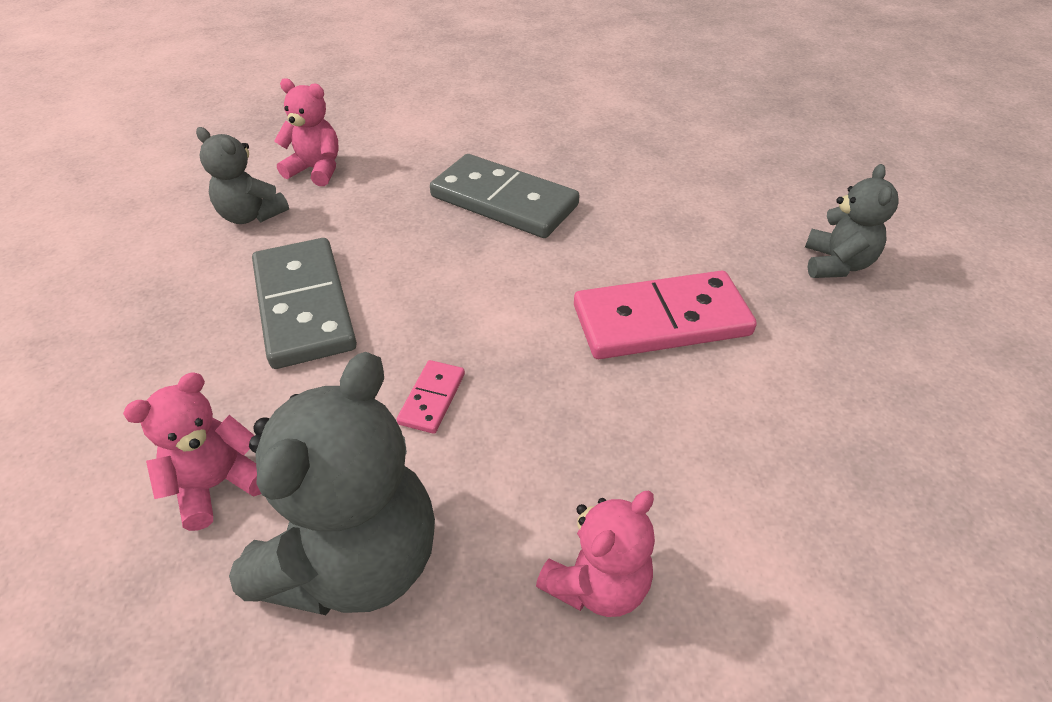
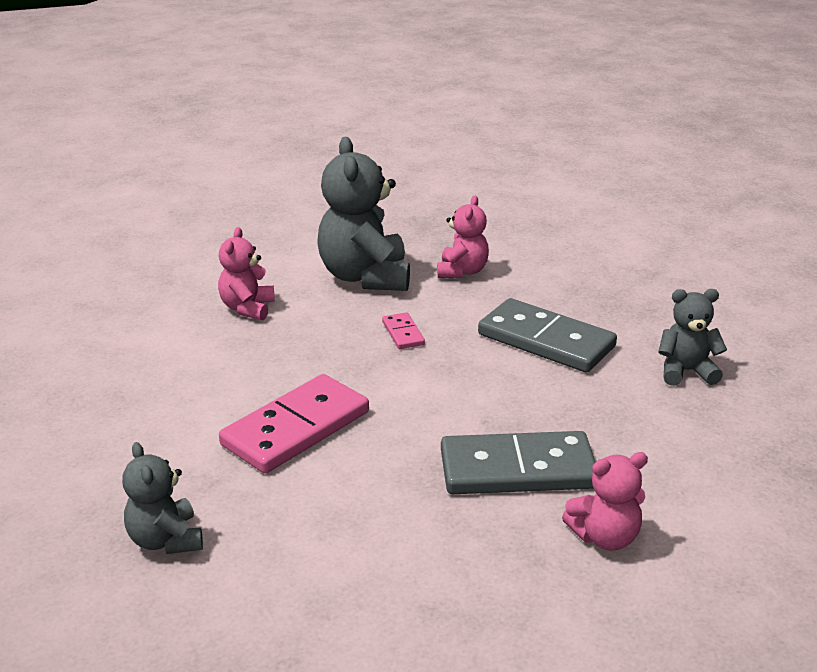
camera: 145 degrees right, 15 degrees down
(316, 170) = (714, 425): pink teddy bear -> pink teddy bear (605, 537)

